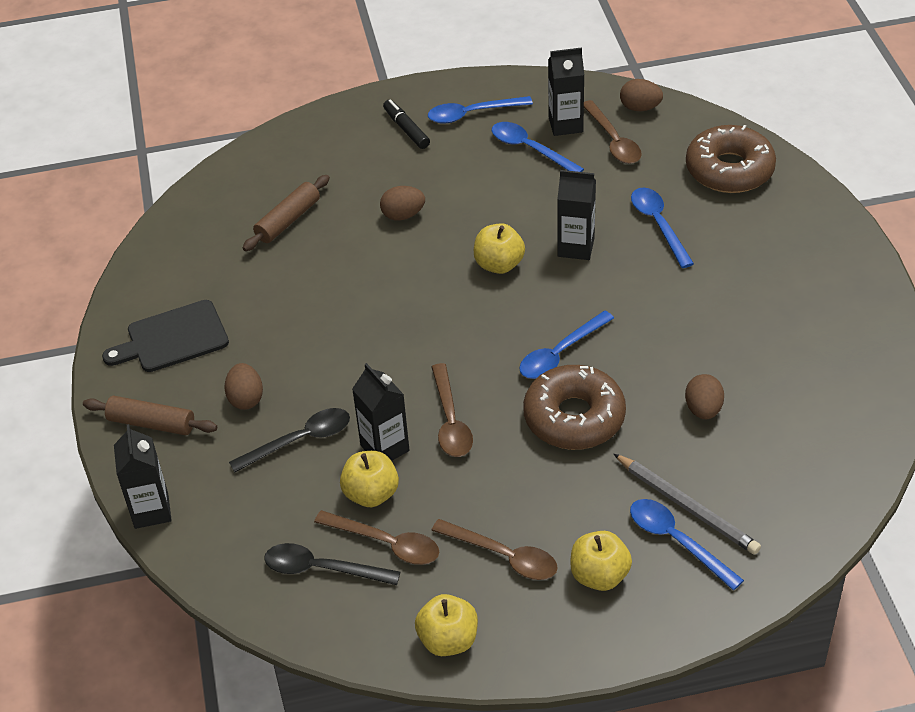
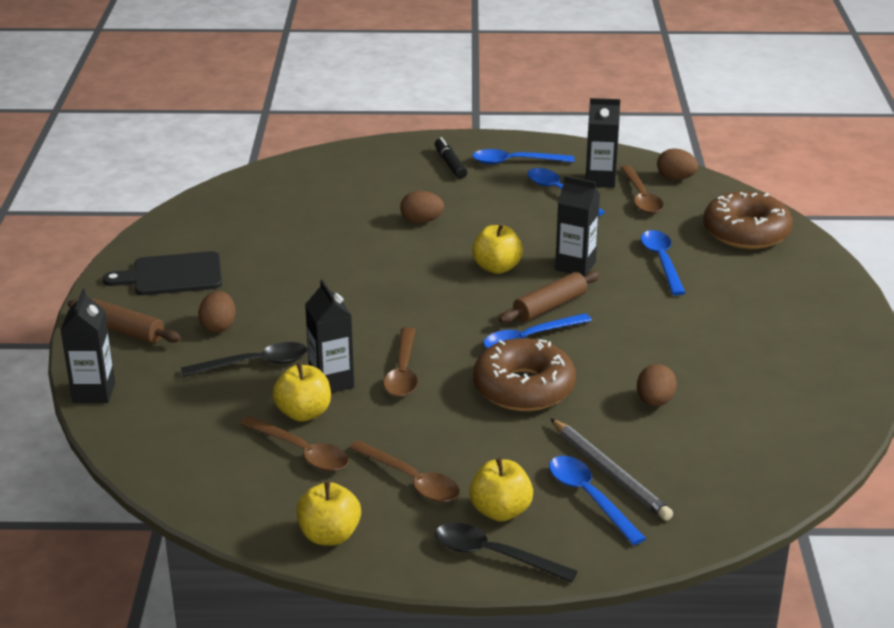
camera: 10 degrees right, 15 degrees down
(288, 220) = (314, 210): brown rolling pin -> brown rolling pin (549, 306)
(322, 569) = (232, 461): black spoon -> black spoon (494, 555)

